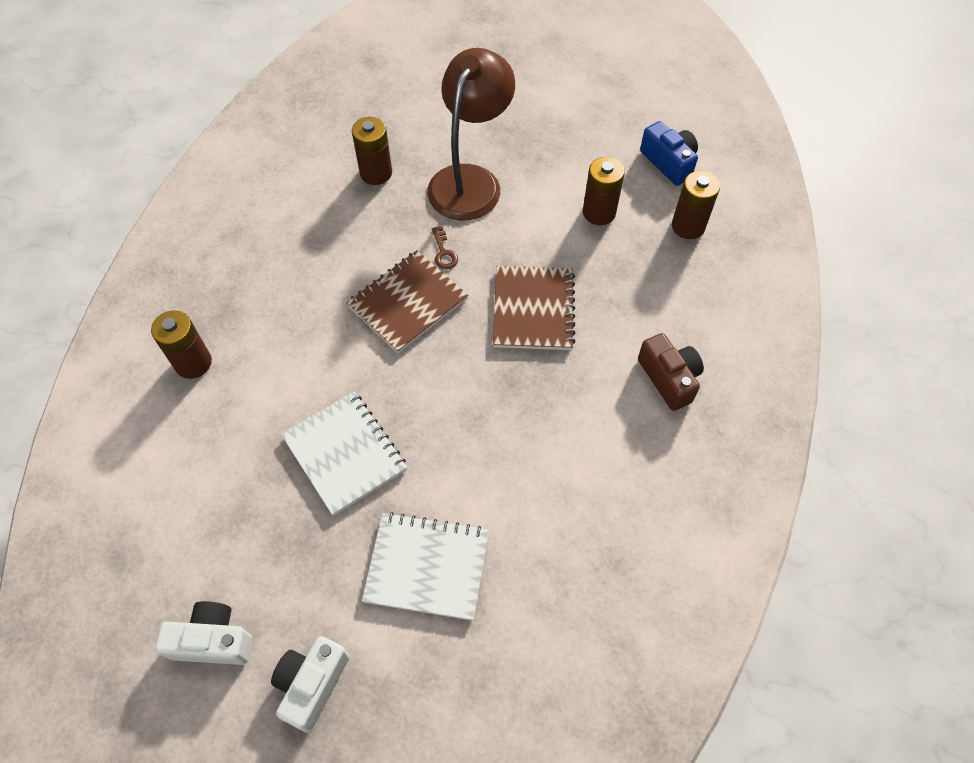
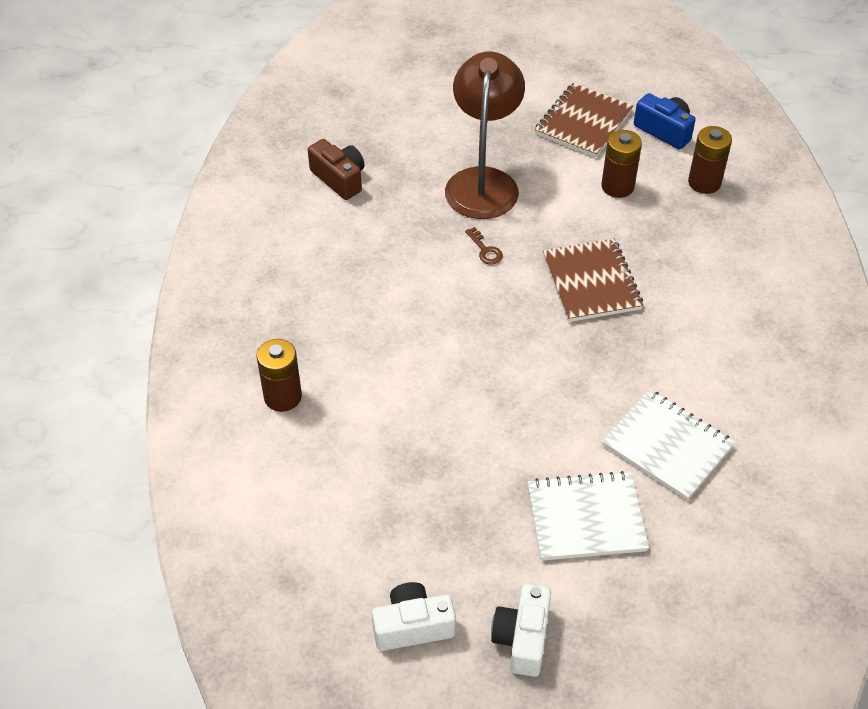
camera: 15 degrees left, 10 degrees down
(345, 453) = (467, 442): white notebook -> white notebook (667, 446)
(376, 173) = (388, 192): brown battery -> none
(407, 303) = (470, 301): brown notebook -> brown notebook (583, 122)
(669, 378) = (739, 314): brown camera -> brown camera (339, 179)

